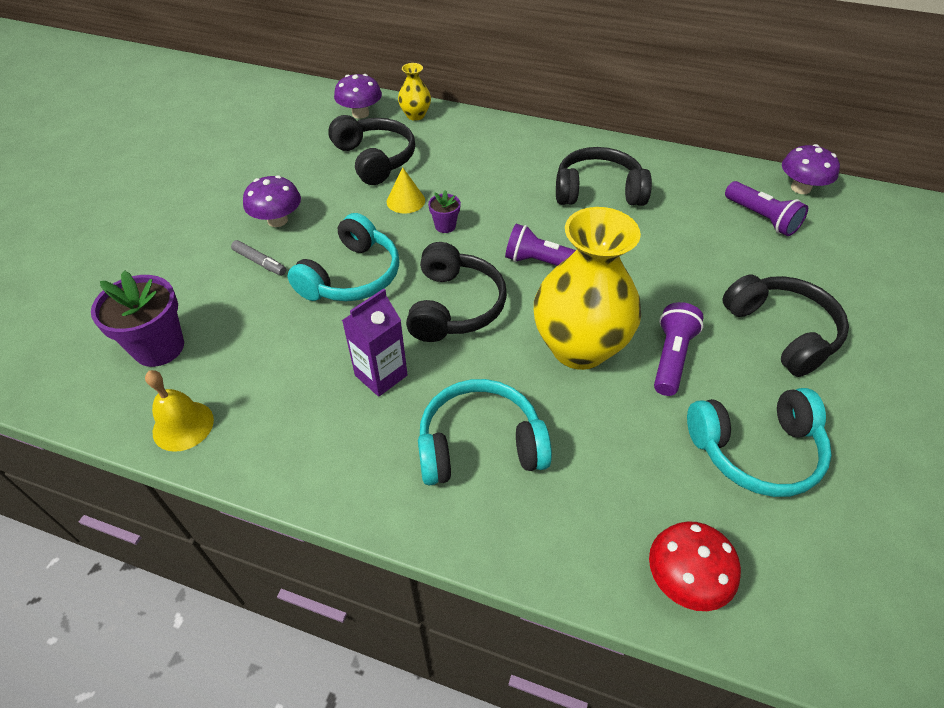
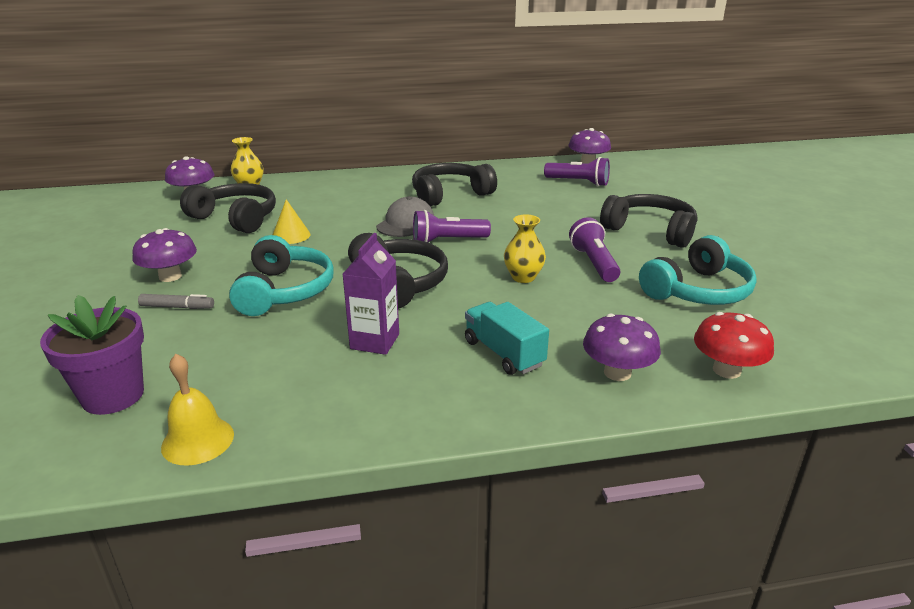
camera: 30 degrees left, 20 degrees down
(445, 226) = (342, 241): purple flower pot -> none
(480, 444) = (503, 353): turquoise headphones -> turquoise truck
(522, 221) = (406, 223): none -> grey cap
(567, 524) = (617, 373): none -> purple mushroom
(579, 348) = (523, 277): yellow vase -> yellow vase, size x0.46

